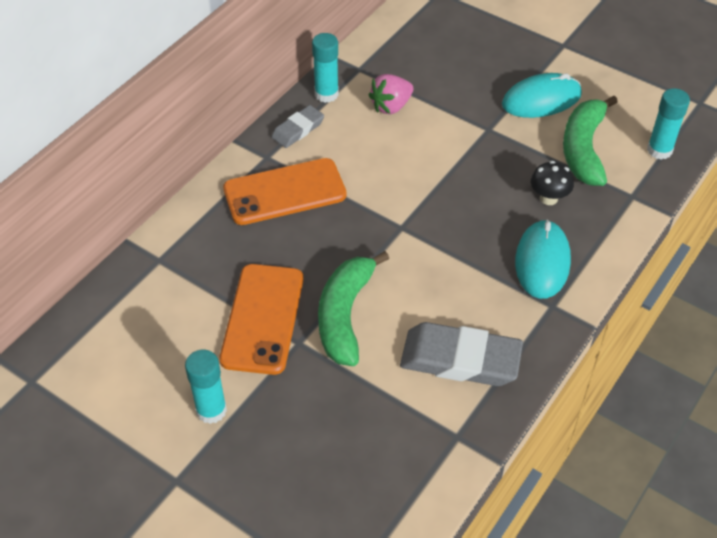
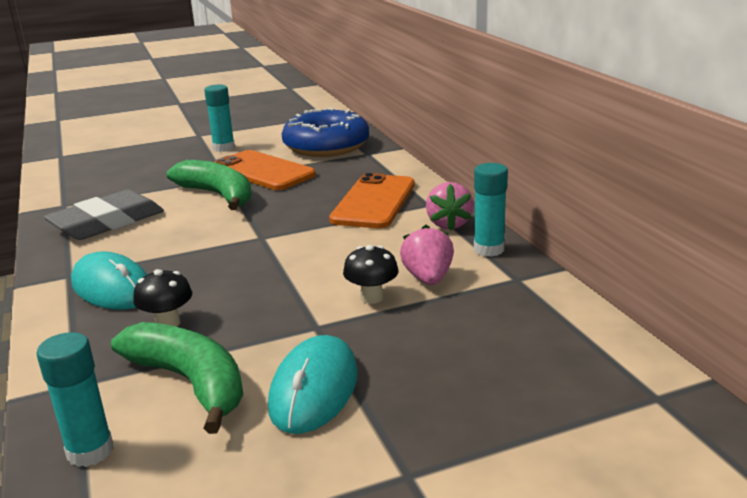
camera: 125 degrees right, 25 degrees down
(153, 308) = (326, 146): none -> blue donut
(298, 129) = (448, 224): grey eraser -> pink strawberry
(436, 121) = (372, 297): none -> black mushroom

